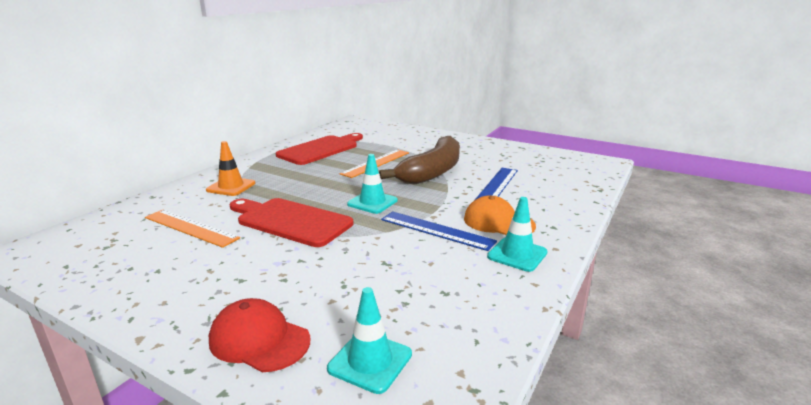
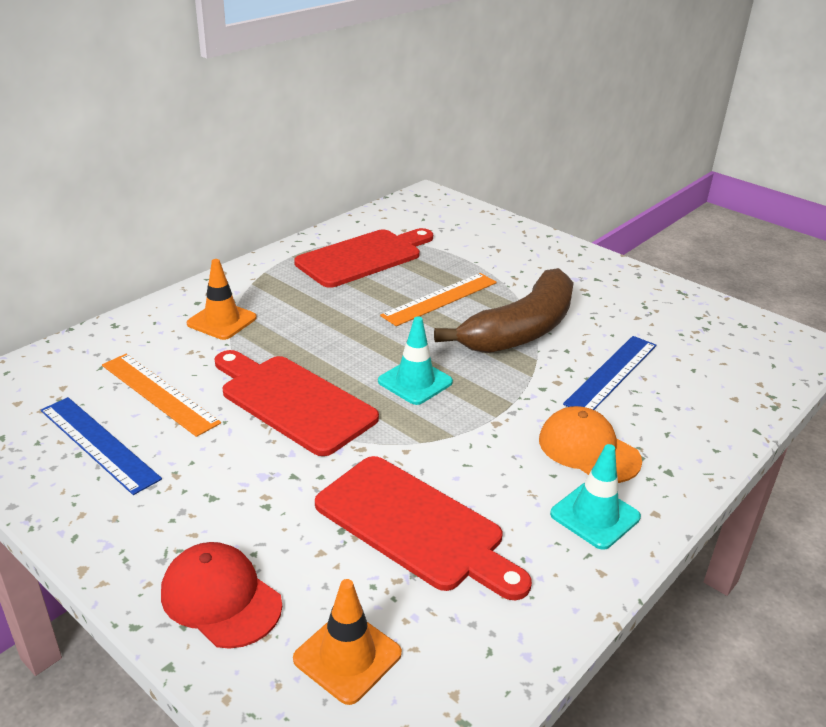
camera: 10 degrees right, 10 degrees up
(370, 361) = (347, 656): turquoise traffic cone -> orange traffic cone
(397, 276) = (415, 526): none -> red cutting board
(436, 230) = (493, 451): blue ruler -> blue ruler (98, 444)

